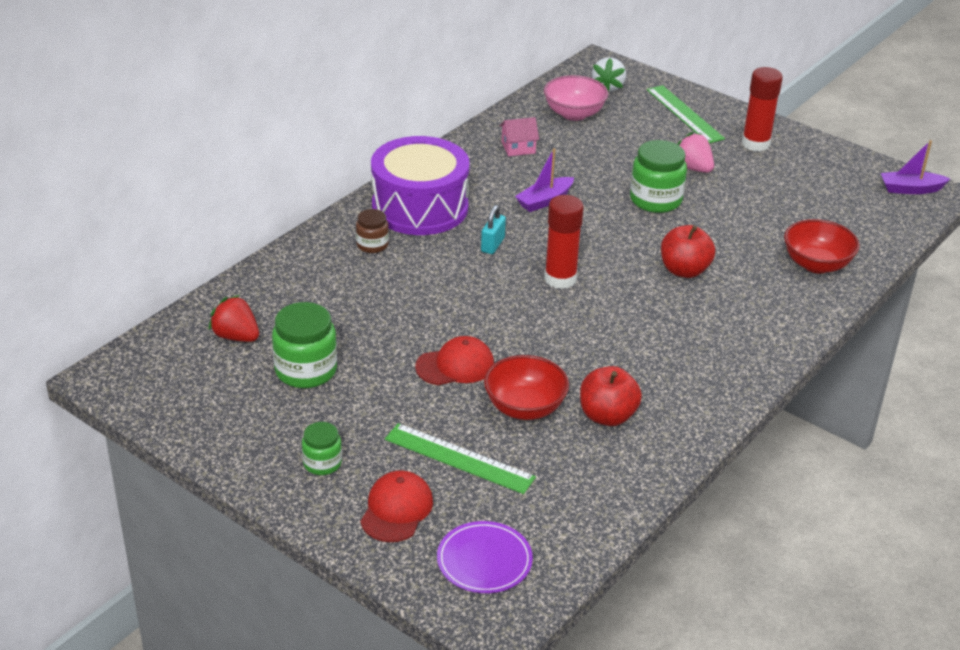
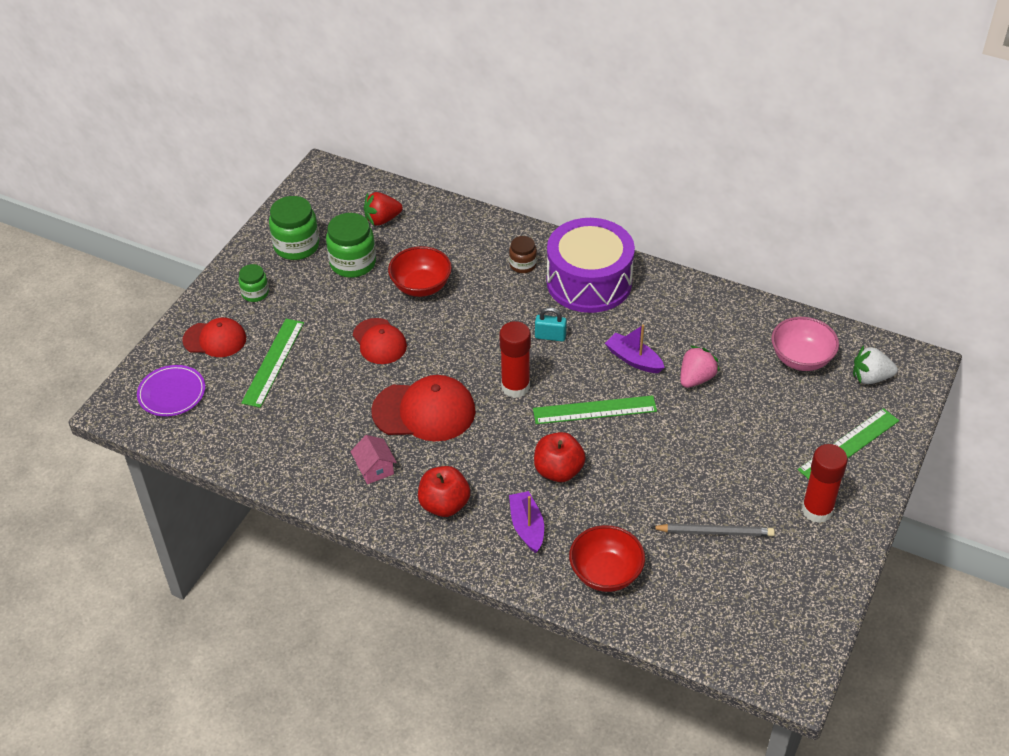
camera: 80 degrees right, 10 degrees up
(236, 336) = (382, 220): red strawberry -> red strawberry turned 135 degrees counterclockwise
(518, 148) = (716, 328): pink house -> pink house (375, 468)
(525, 408) = (338, 389): red bowl -> red bowl (421, 286)
(578, 346) = (424, 411): none -> red cap
(607, 235) = (594, 410): none -> green ruler
(607, 416) = (339, 440): red apple -> red apple (444, 505)
(655, 200) = (669, 438): green jar -> green jar (296, 246)
(693, 168) = (741, 461): pink strawberry -> pink strawberry (696, 378)
(774, 198) = (714, 532): none -> grey pencil
(911, 189) = (788, 657): purple boat -> purple boat (527, 527)

